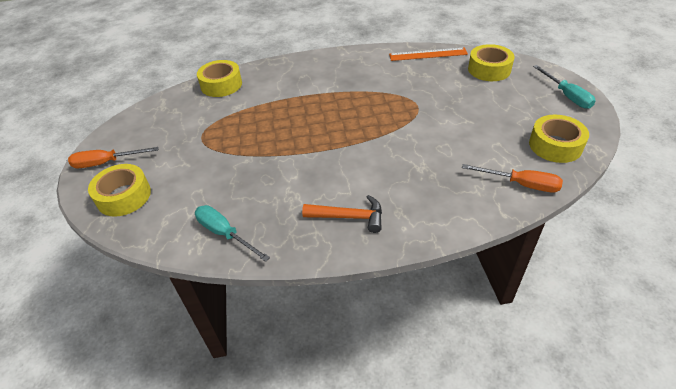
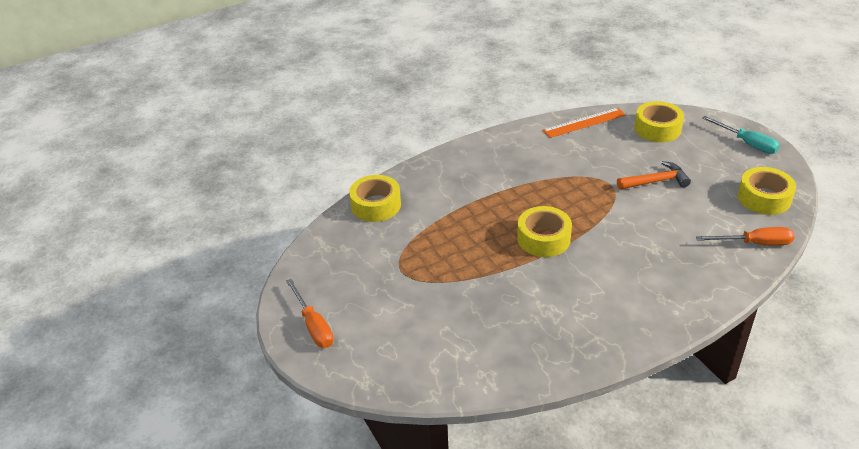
camera: 20 degrees left, 5 degrees down
(106, 163) = (313, 325): orange screwdriver -> orange screwdriver turned 90 degrees counterclockwise
(124, 196) = (367, 356): yellow tape -> yellow tape (543, 238)
(225, 234) = (508, 363): turquoise screwdriver -> none
(349, 217) = (619, 315): orange hammer -> orange hammer (656, 181)

